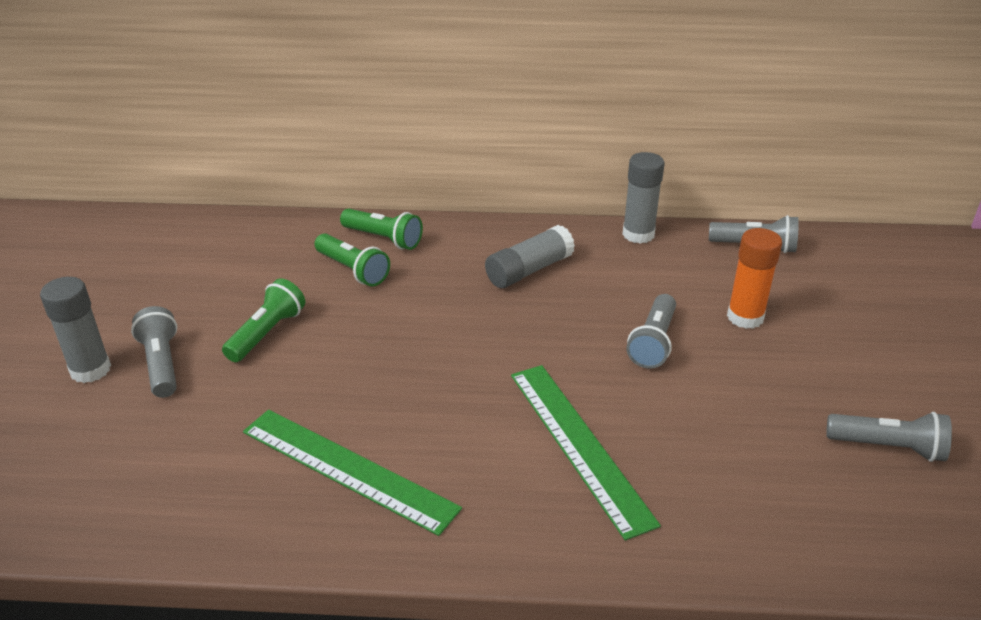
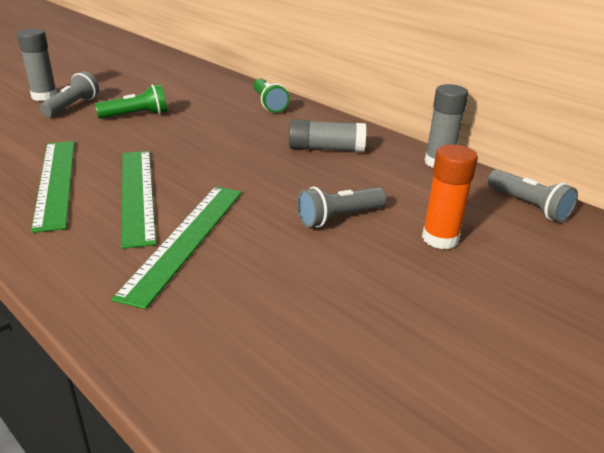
camera: 40 degrees right, 5 degrees down
(353, 270) = (226, 109): green flashlight -> none
(454, 428) = (137, 194): none -> green ruler
(888, 447) = (416, 383): grey flashlight -> none

